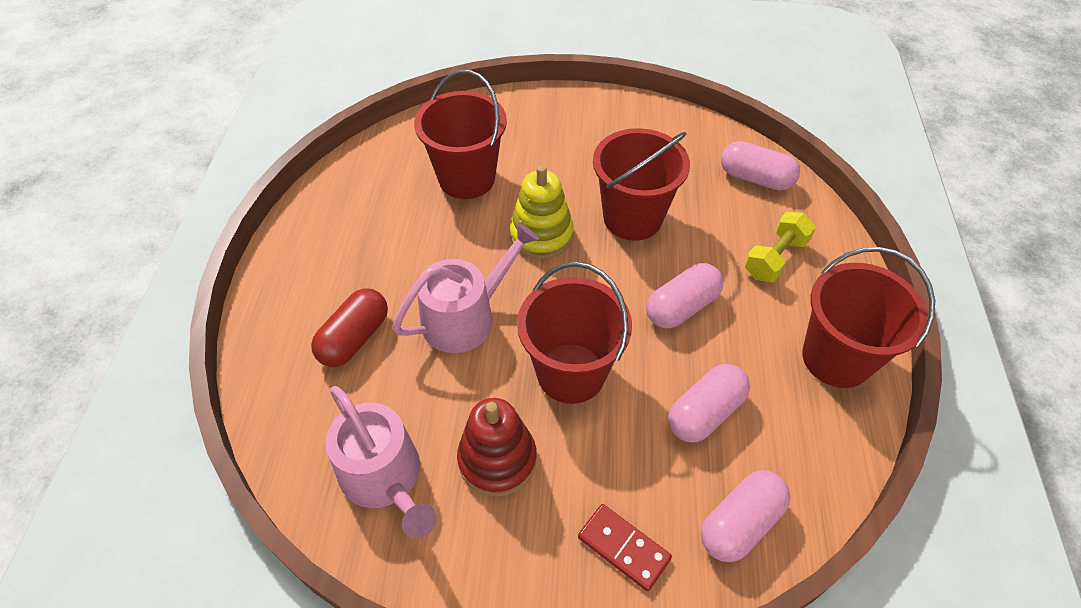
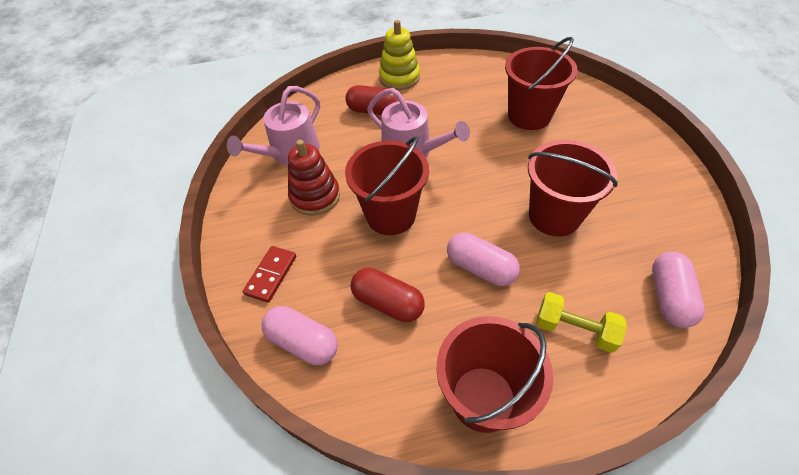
camera: 75 degrees right, 0 degrees up
(541, 235) = (502, 168): yellow stacking toy -> yellow stacking toy (399, 78)
(705, 413) = (388, 303): pink capsule -> red capsule

